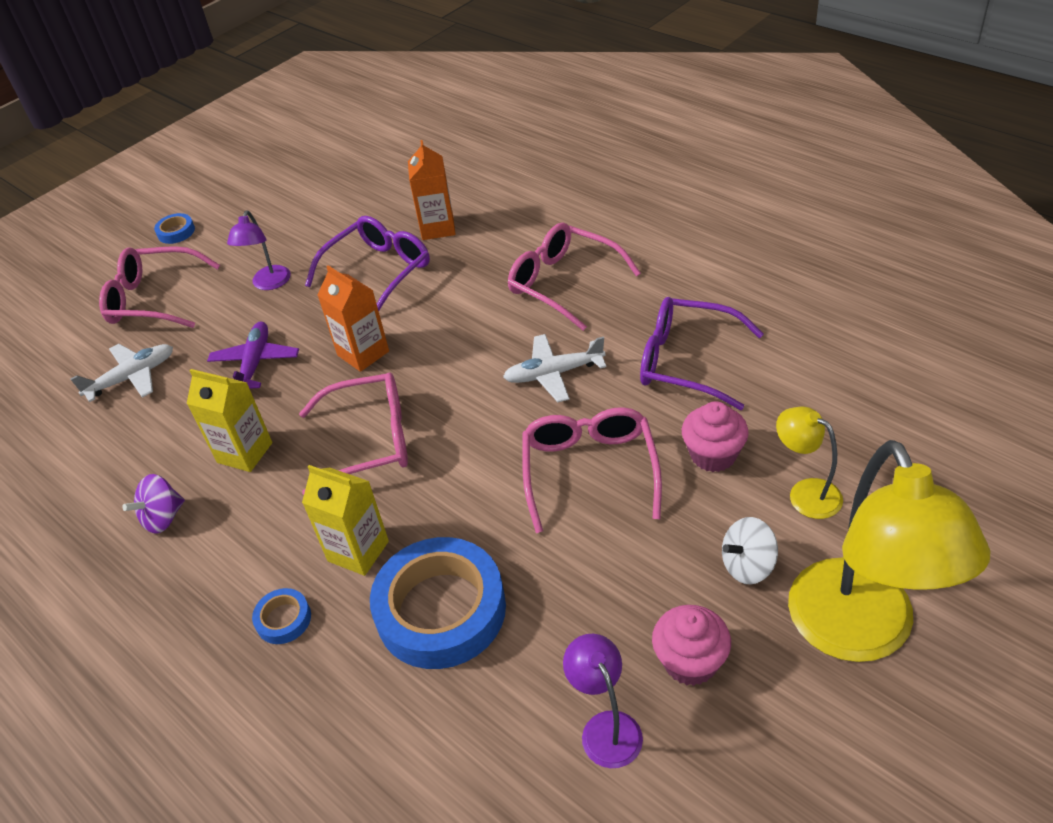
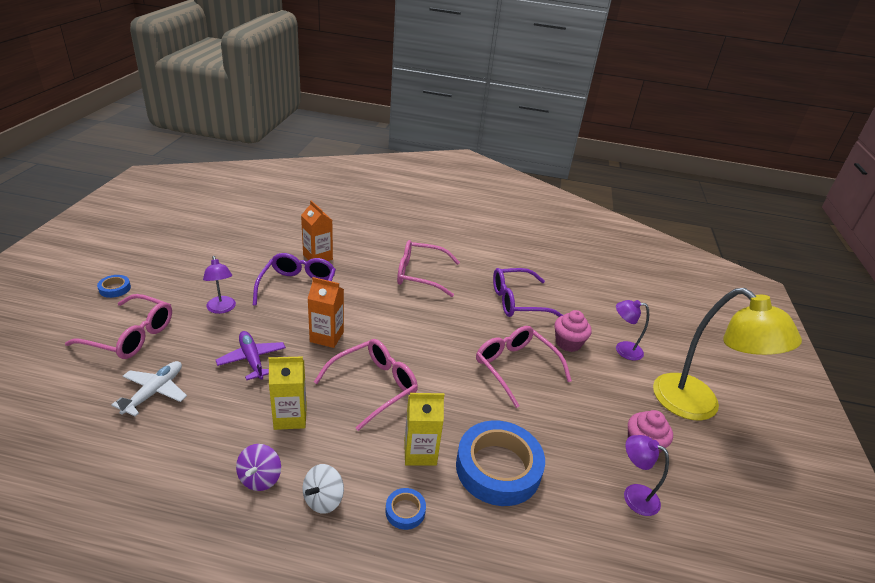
camera: 40 degrees left, 10 degrees down
(154, 299) = (131, 336): pink glasses -> pink glasses turned 135 degrees counterclockwise
(553, 374) = (454, 322): white plane -> none
(748, 565) = (627, 391): white spinning top -> white spinning top (323, 499)
(805, 493) = (623, 349): yellow lamp -> purple lamp

